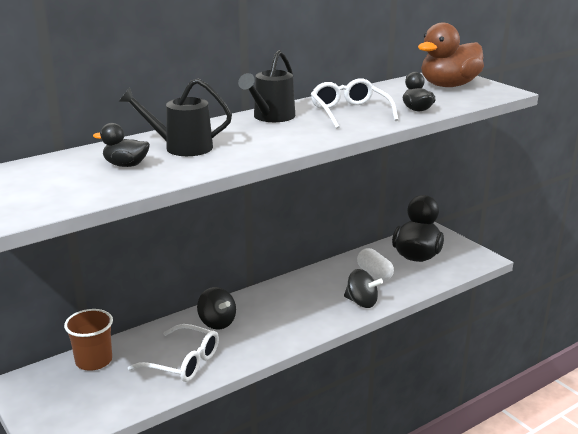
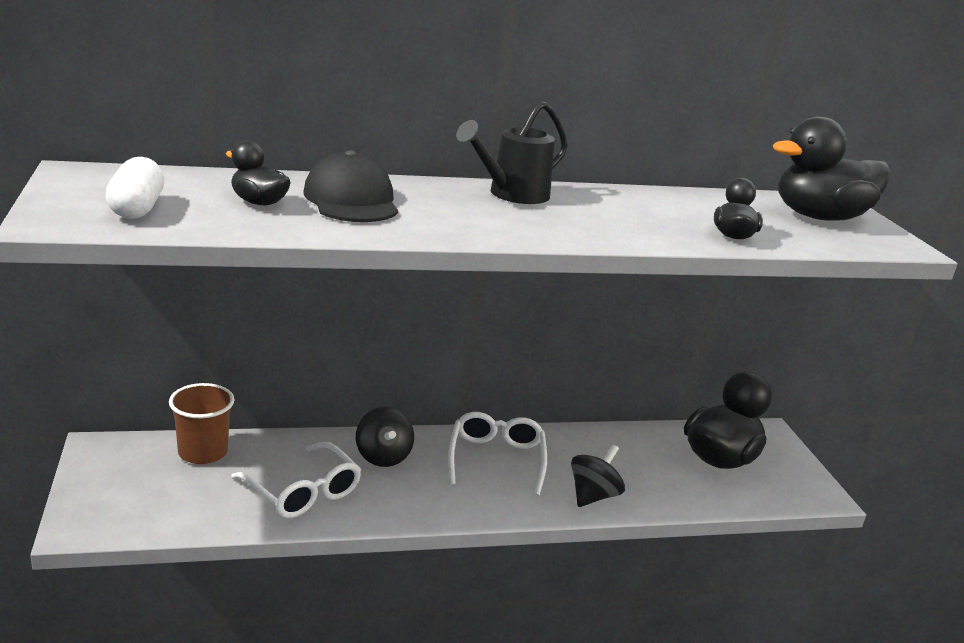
camera: 20 degrees right, 0 degrees up
(181, 147) = (351, 200): black watering can -> black cap
(350, 112) = (629, 215): white glasses -> white glasses (496, 459)
(361, 302) = (593, 496): black spinning top -> black spinning top turned 105 degrees counterclockwise
(374, 274) = (640, 463): white capsule -> white capsule (137, 208)
(449, 85) = (819, 217): brown duck -> black duck

